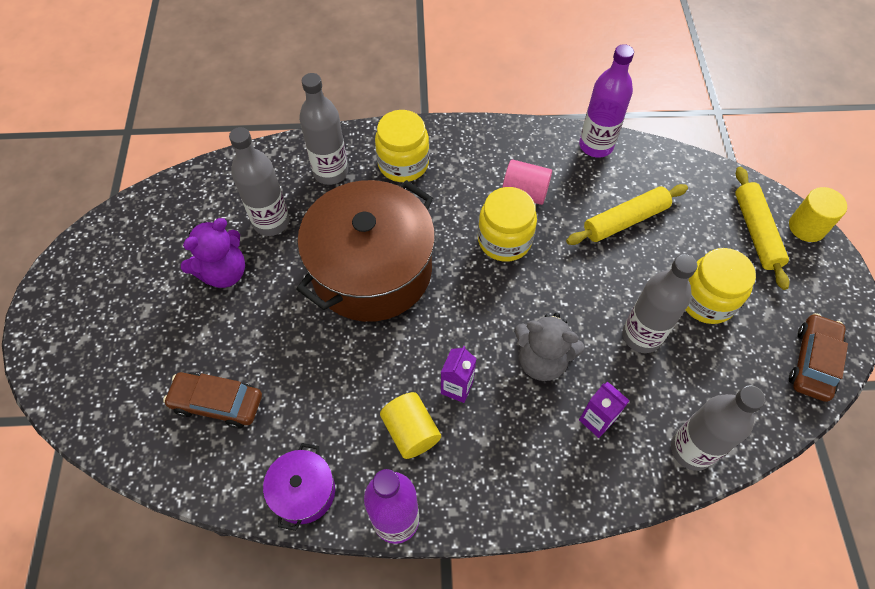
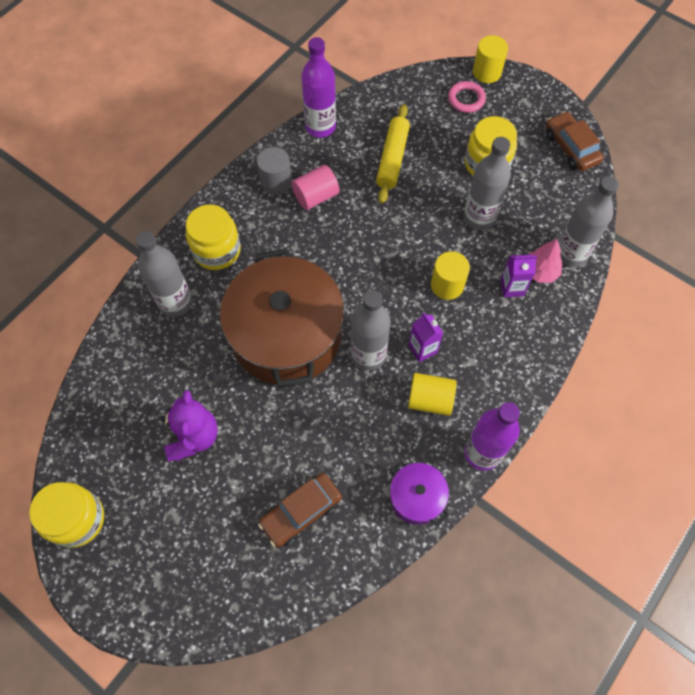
camera: 50 degrees left, 5 degrees up
(271, 222) = (180, 374): grey bottle -> grey bottle (368, 355)
(504, 240) = (341, 237): yellow jar -> yellow jar (77, 519)
(508, 155) = (276, 182): none -> grey cylinder
(542, 360) = (447, 285): grey teddy bear -> yellow cylinder
(641, 434) = (540, 271): none -> pink tree
(756, 232) = (466, 99): yellow rolling pin -> pink ring

